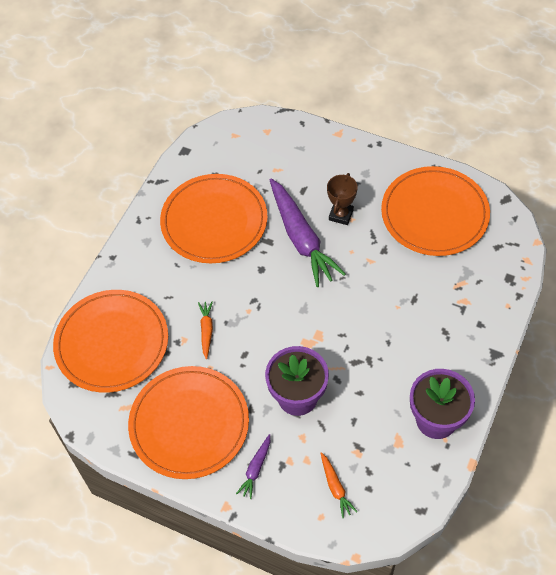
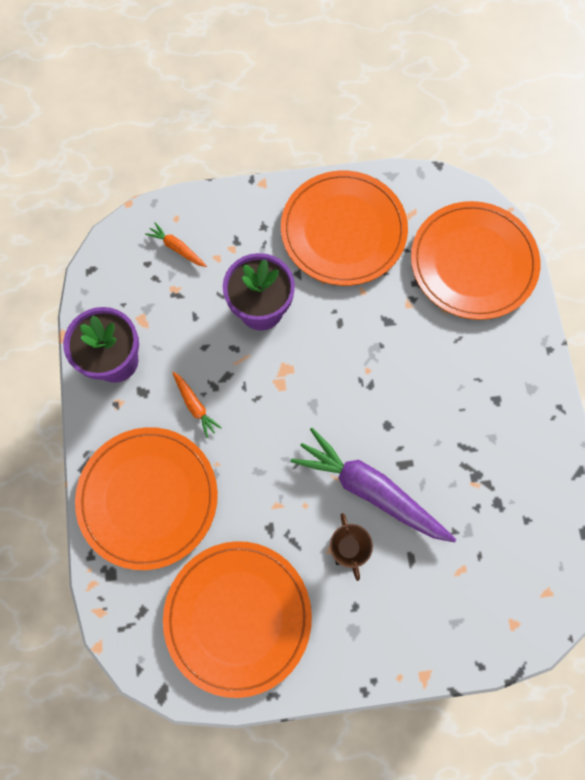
camera: 145 degrees right, 15 degrees up
(206, 330) = (393, 325): orange carrot -> orange carrot (195, 406)
(214, 221) = (479, 455): orange plate -> orange plate (148, 498)
(255, 469) = (257, 226): purple carrot -> none

